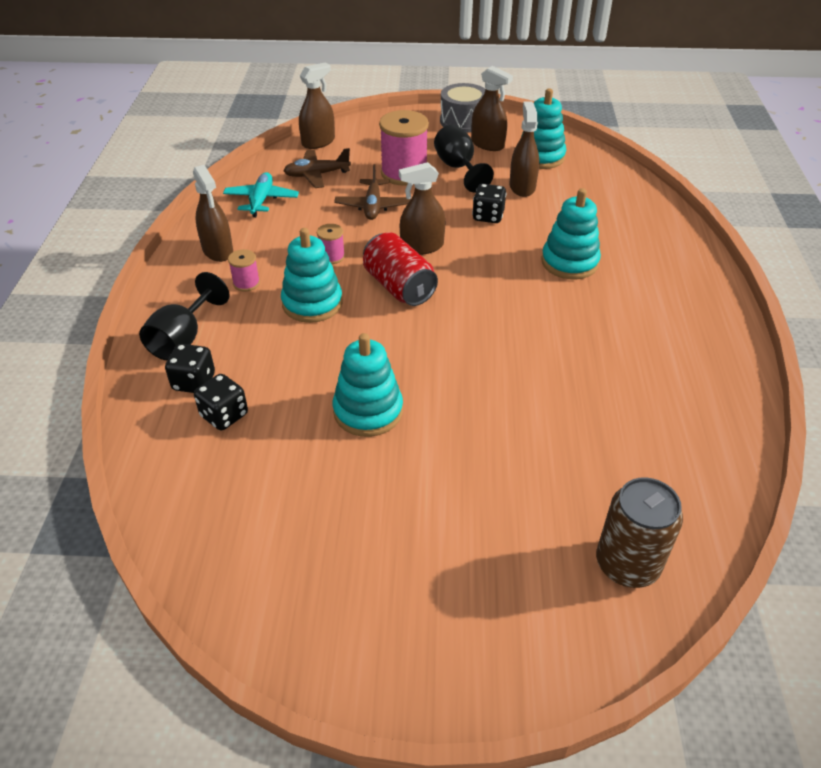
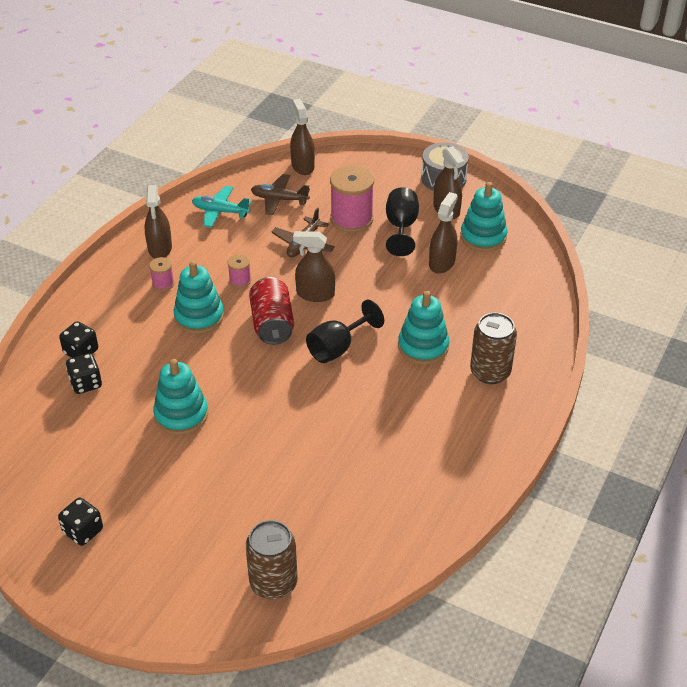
camera: 25 degrees right, 0 degrees up
(183, 339) = (93, 315): black goblet -> black goblet (338, 348)
(261, 200) = (220, 212): turquoise plane -> turquoise plane turned 105 degrees counterclockwise
(318, 142) = (302, 166): brown spray bottle -> brown spray bottle turned 90 degrees counterclockwise
(488, 216) = (390, 282): black dice -> black dice (83, 531)
(652, 265) = (490, 372): none -> brown can

